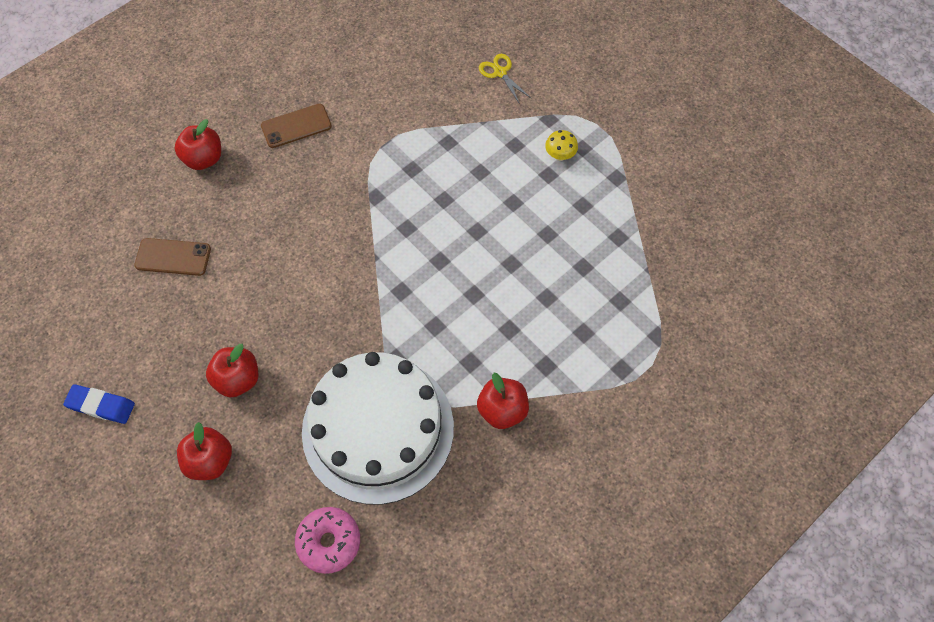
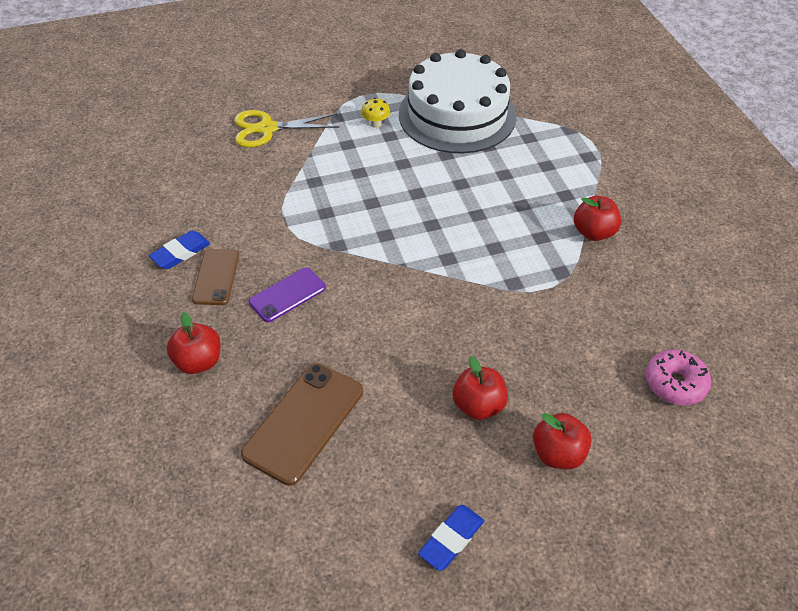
camera: 65 degrees left, 15 degrees down
(173, 257) = (303, 422): brown phone -> brown phone, size x1.60
(299, 185) = (287, 295): none -> purple phone
(311, 89) = (181, 253): none -> blue eraser
(378, 429) = (577, 316): white cake -> white cake (457, 115)
(500, 72) = (267, 129): yellow scissors -> yellow scissors, size x1.71

